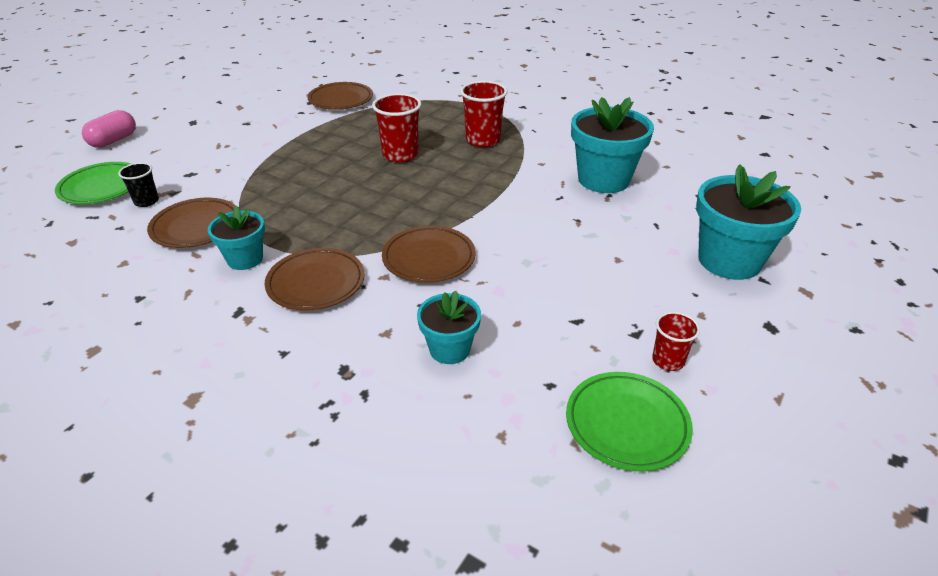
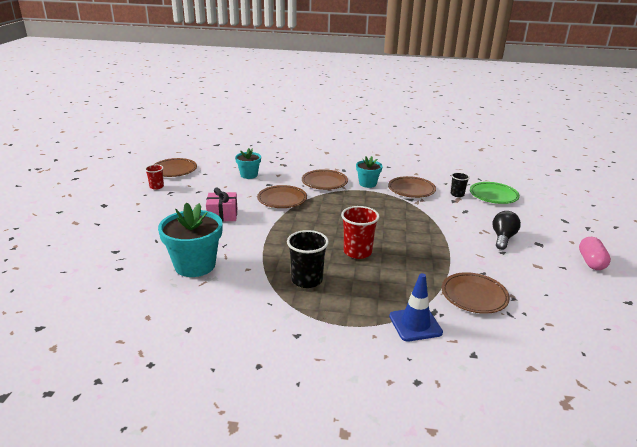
camera: 155 degrees right, 10 degrees down
(113, 141) = (552, 219): pink capsule -> pink capsule (591, 262)
(216, 134) = (503, 238): none -> black light bulb
(418, 94) = (415, 324): none -> blue traffic cone
(483, 140) = (307, 280): red cup -> black cup
(546, 248) = (222, 215): none -> pink gift
(626, 424) = (174, 170): green plate -> brown plate
(729, 260) = (114, 229): turquoise flower pot -> none

